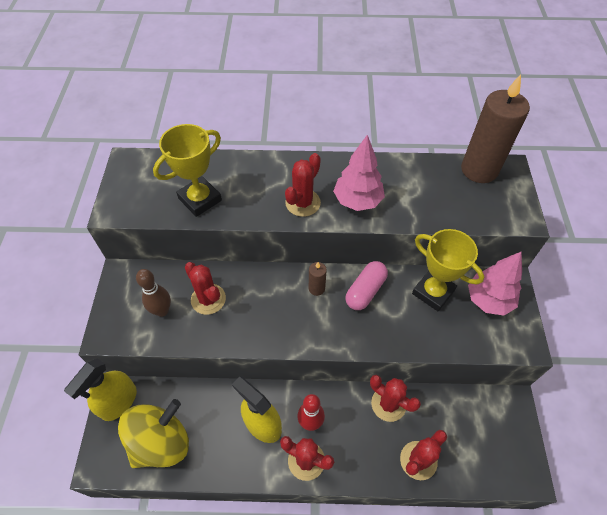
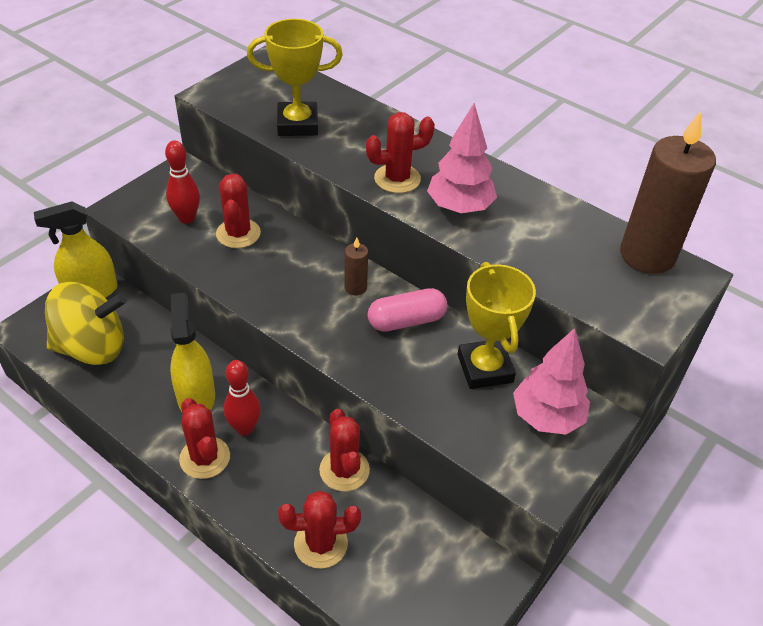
camera: 35 degrees right, 10 degrees down
(162, 311) = (187, 218): brown bowling pin -> red bowling pin

